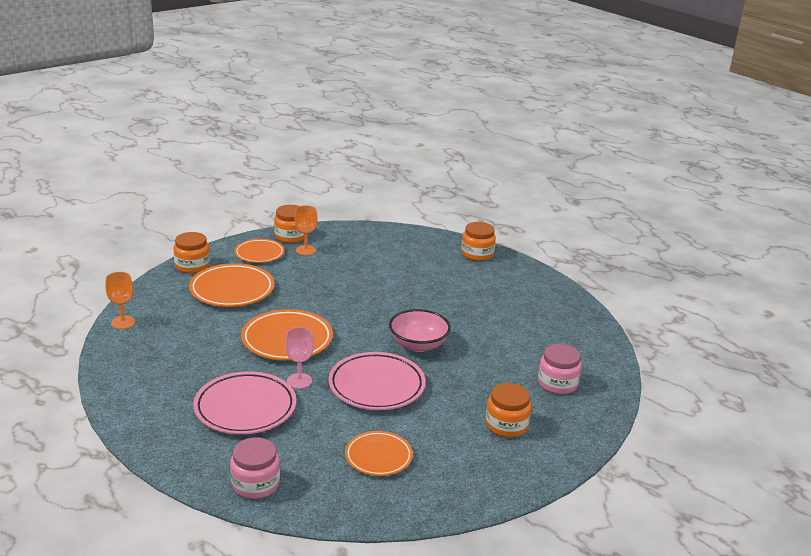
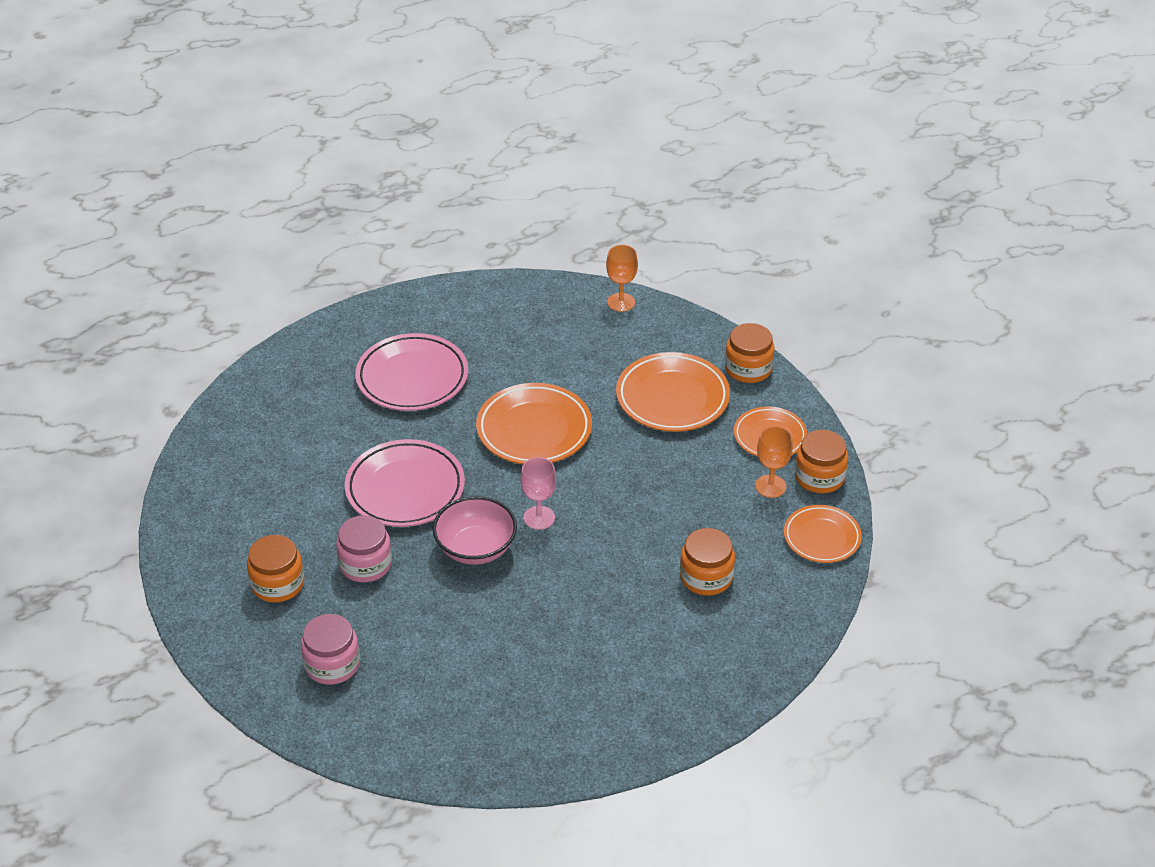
camera: 110 degrees right, 15 degrees up
(255, 484) = (288, 369): pink jar -> pink jar (365, 564)
(299, 381) = (443, 426): pink goblet -> pink goblet (539, 517)
(378, 457) = (281, 462): orange plate -> orange plate (822, 537)
(477, 254) = (712, 691): orange jar -> orange jar (706, 577)

